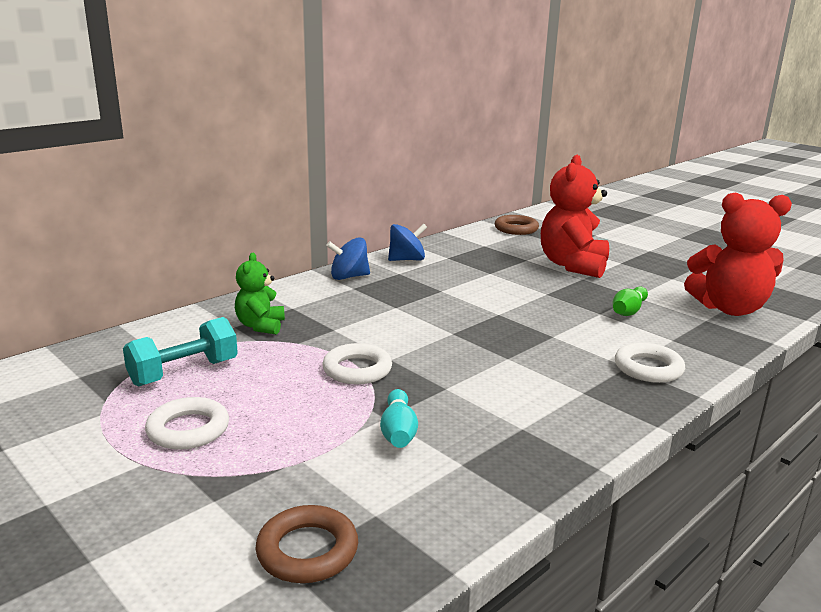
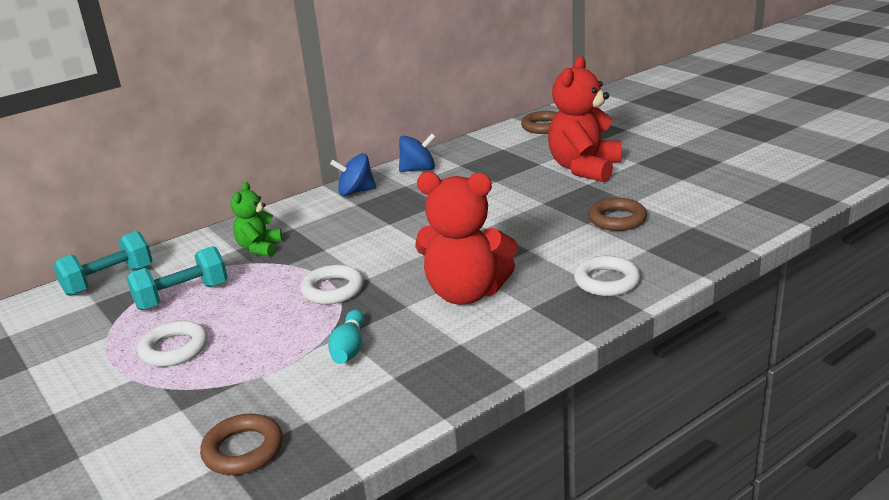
camera: 10 degrees right, 5 degrees up
(91, 354) = (109, 281): none -> turquoise dumbbell
(628, 311) = (617, 219): green bowling pin -> brown ring
(729, 309) = (724, 213): red teddy bear -> red teddy bear (466, 293)

